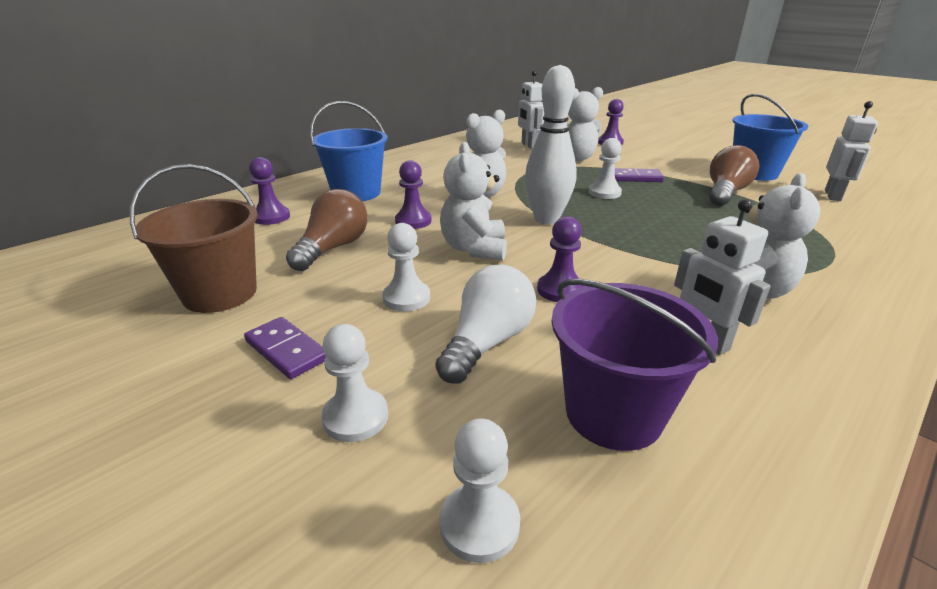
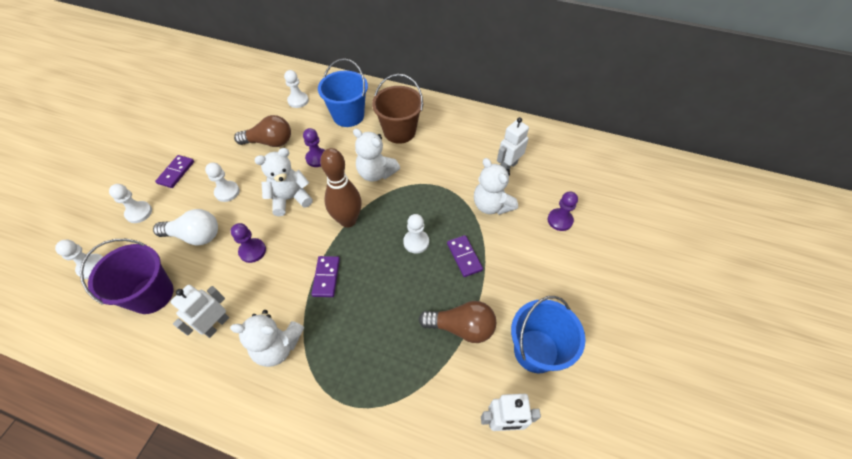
camera: 65 degrees right, 25 degrees up
(220, 293) = (214, 129): brown bucket -> brown bucket (399, 131)
(271, 217) = (298, 101): purple pawn -> white pawn
(546, 219) = (348, 220): white bowling pin -> brown bowling pin
(636, 244) = (326, 277): none -> purple domino

